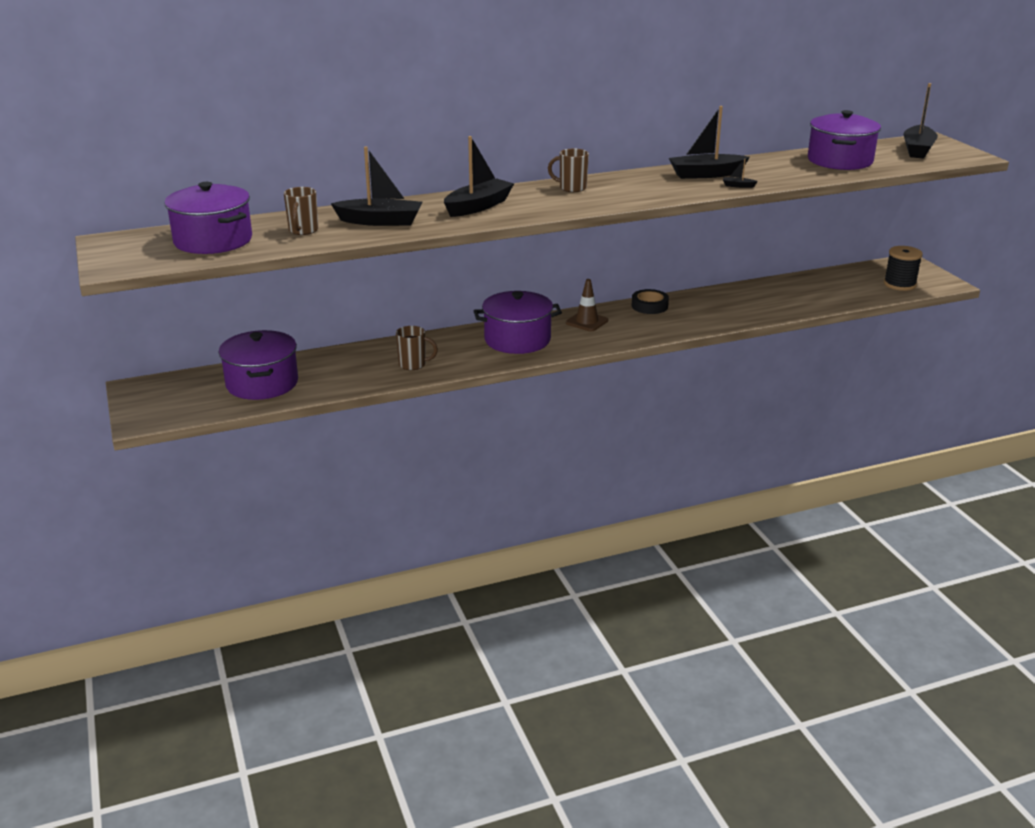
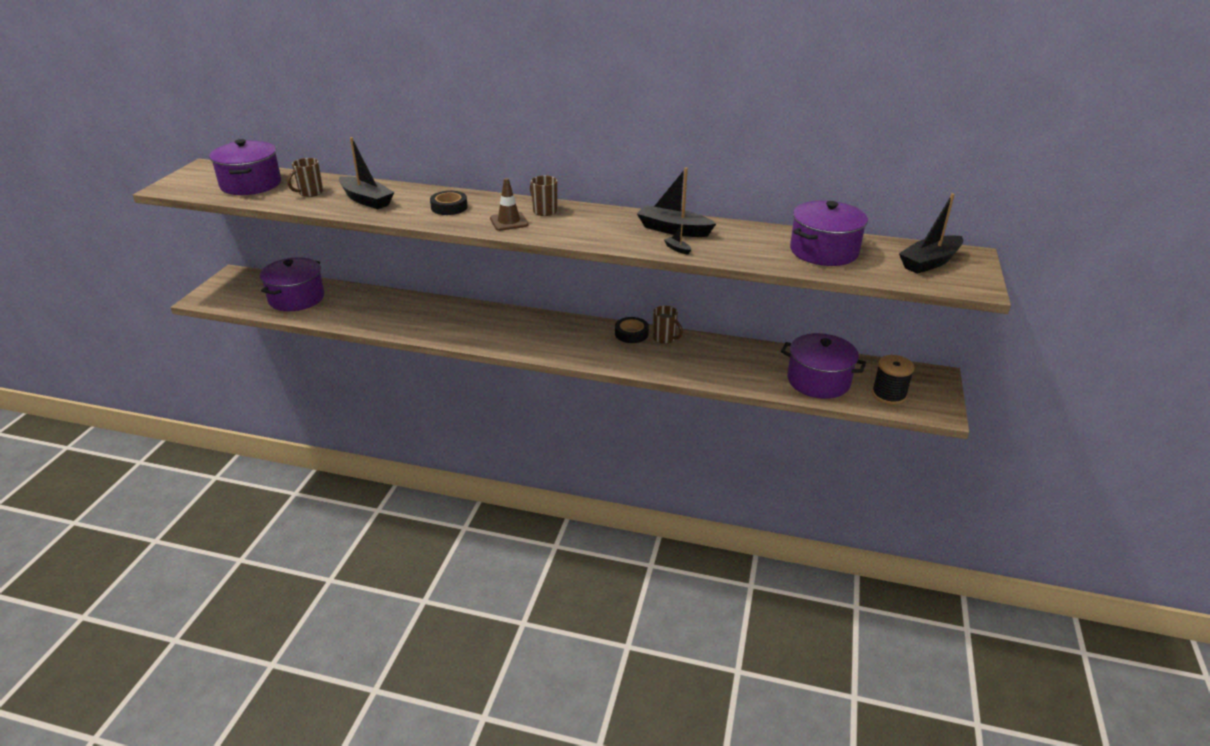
camera: 35 degrees right, 5 degrees up
(413, 365) = (398, 319): brown mug -> brown mug (664, 338)
(478, 206) = (449, 207): black boat -> black tape
(517, 340) = (492, 326): purple pot -> purple pot (818, 381)
(587, 322) = (563, 330): brown traffic cone -> brown traffic cone (509, 222)

